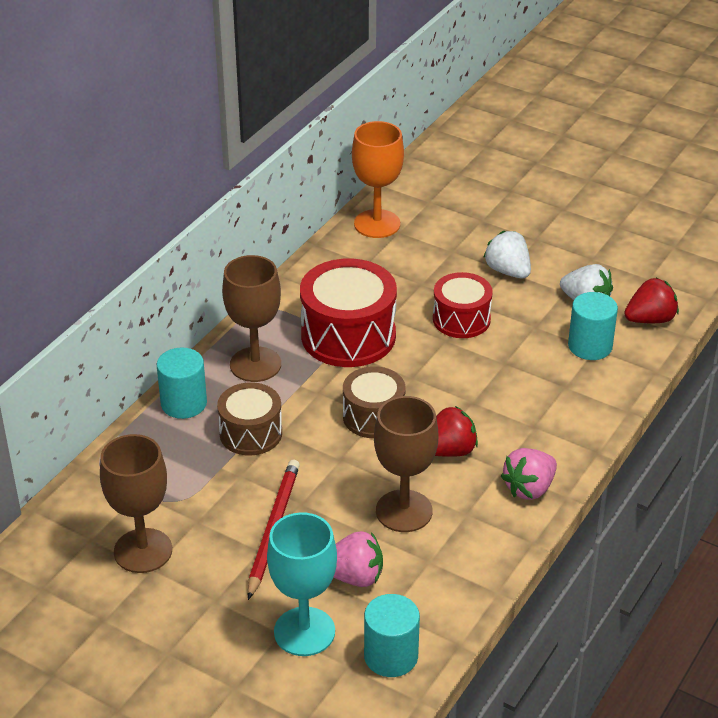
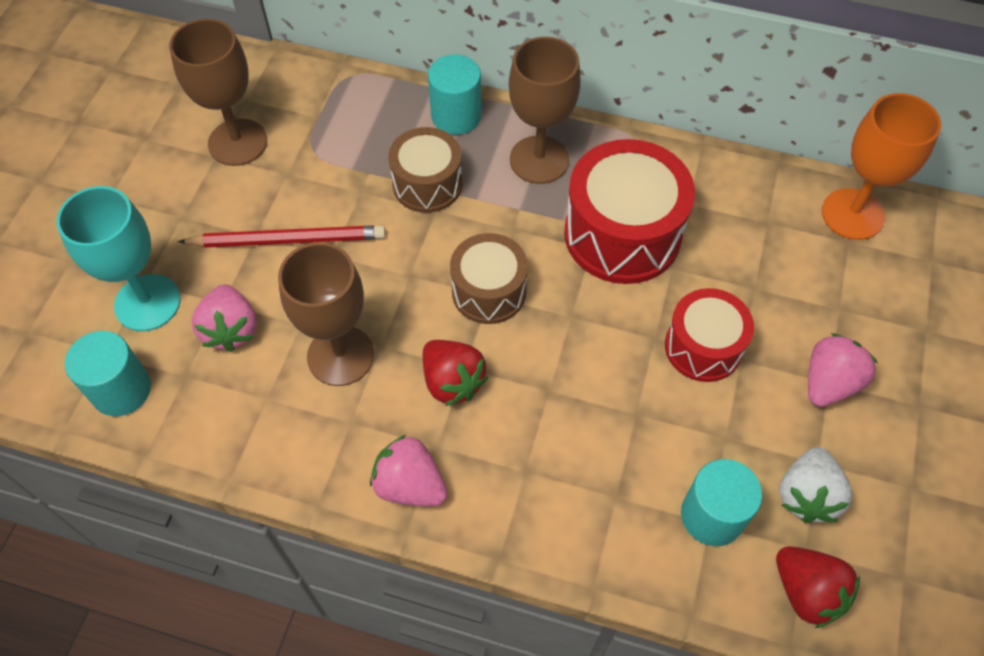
camera: 75 degrees right, 20 degrees up
(508, 271) = (829, 383): white strawberry -> pink strawberry

